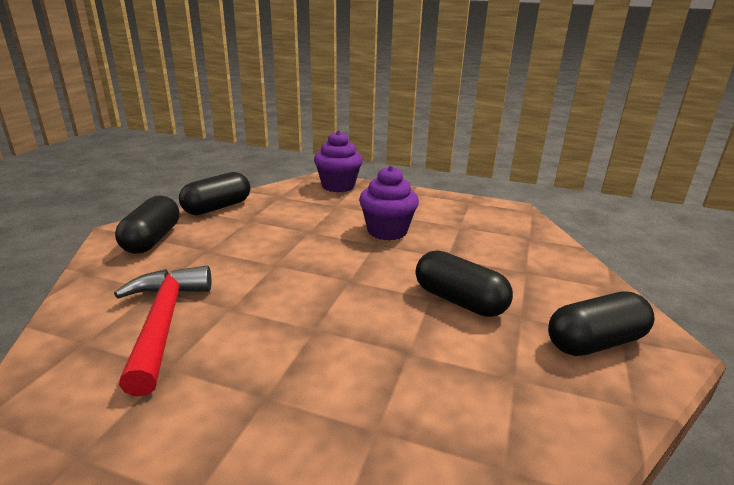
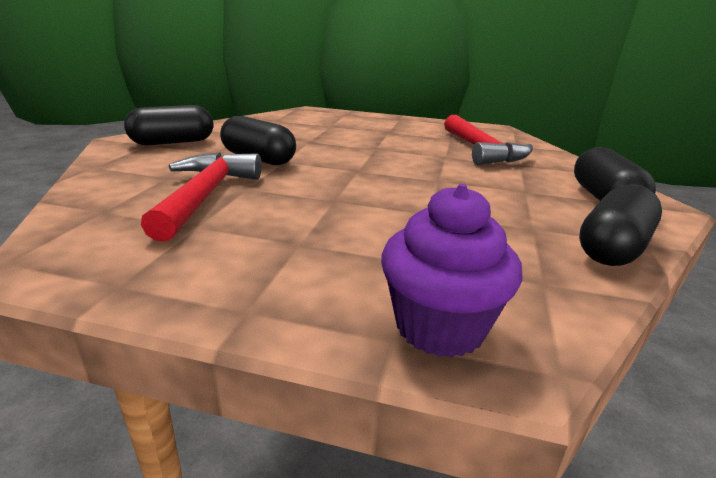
camera: 175 degrees right, 0 degrees up
(387, 231) = (317, 215): purple cupcake -> none
(473, 249) = (205, 195): none -> red hammer

